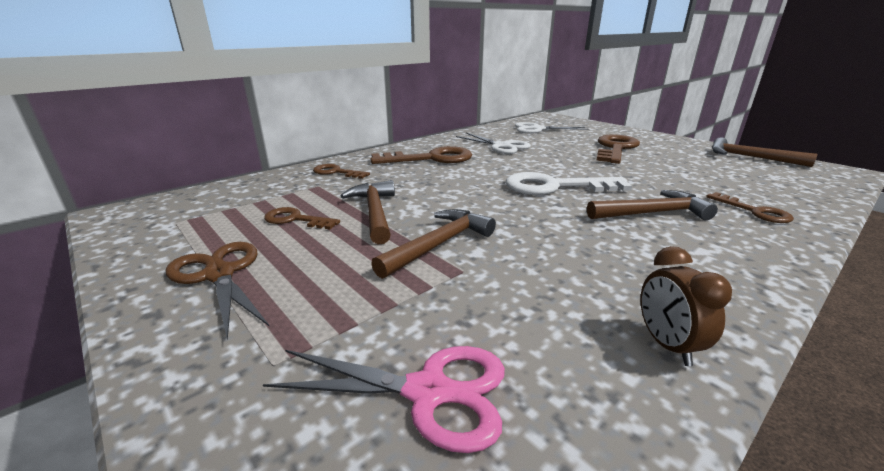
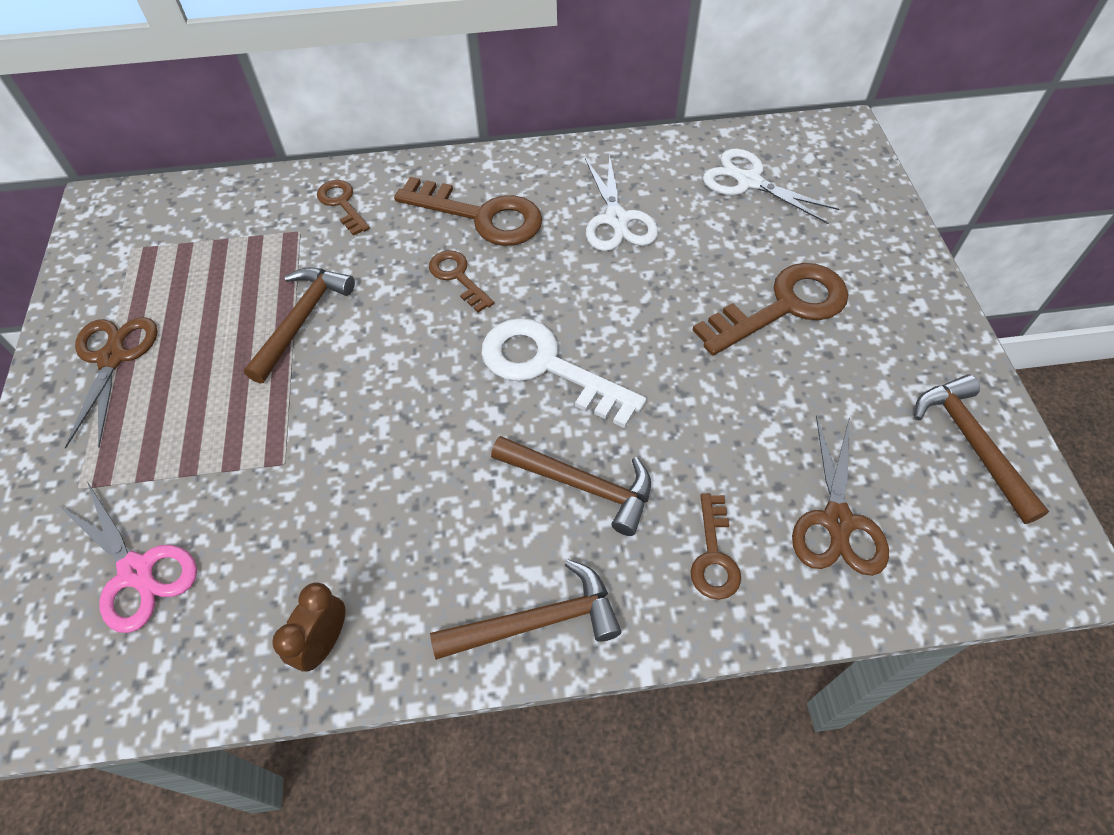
camera: 35 degrees right, 30 degrees up
(296, 220) = (225, 296): brown key -> brown key (458, 277)
(439, 244) = (303, 412): brown hammer -> brown hammer (537, 621)
(765, 186) = (837, 521): none -> brown scissors

